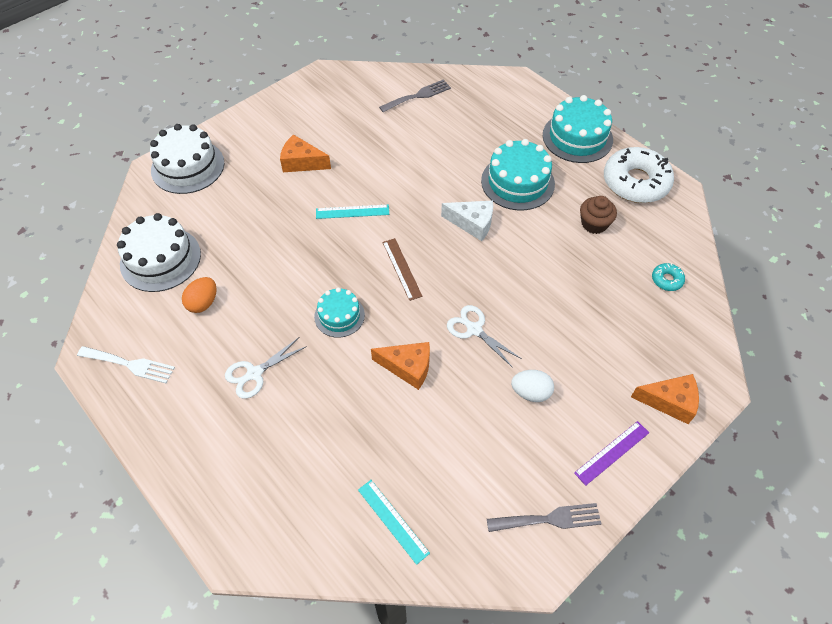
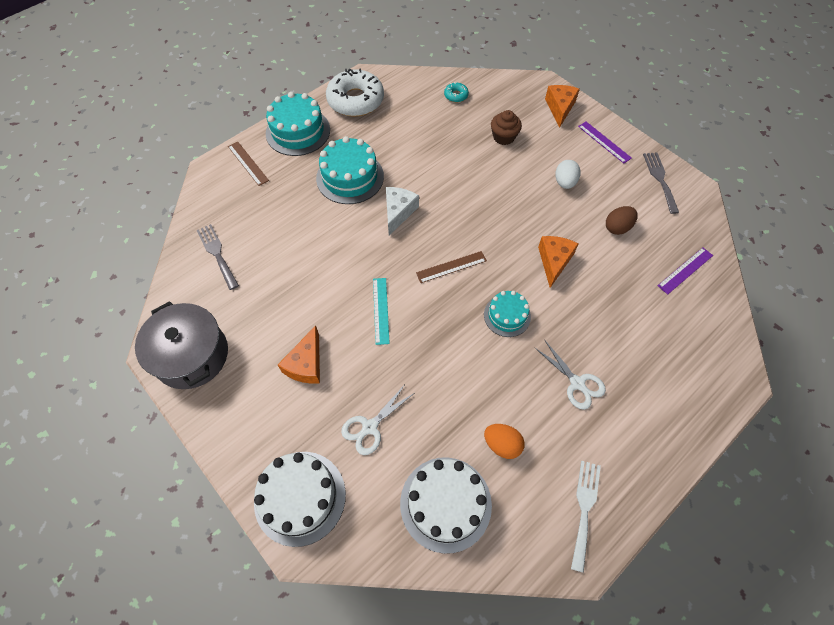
camera: 90 degrees left, 5 degrees up
(318, 93) = (192, 355): none -> grey pot
(393, 521) = (685, 270): turquoise ruler -> purple ruler
(460, 446) = (617, 227): none -> brown egg
(474, 329) = (512, 215): white scissors -> white scissors (370, 427)
(528, 104) = (248, 163): none -> brown ruler
(594, 224) = (400, 130): brown cupcake -> brown cupcake (503, 137)

